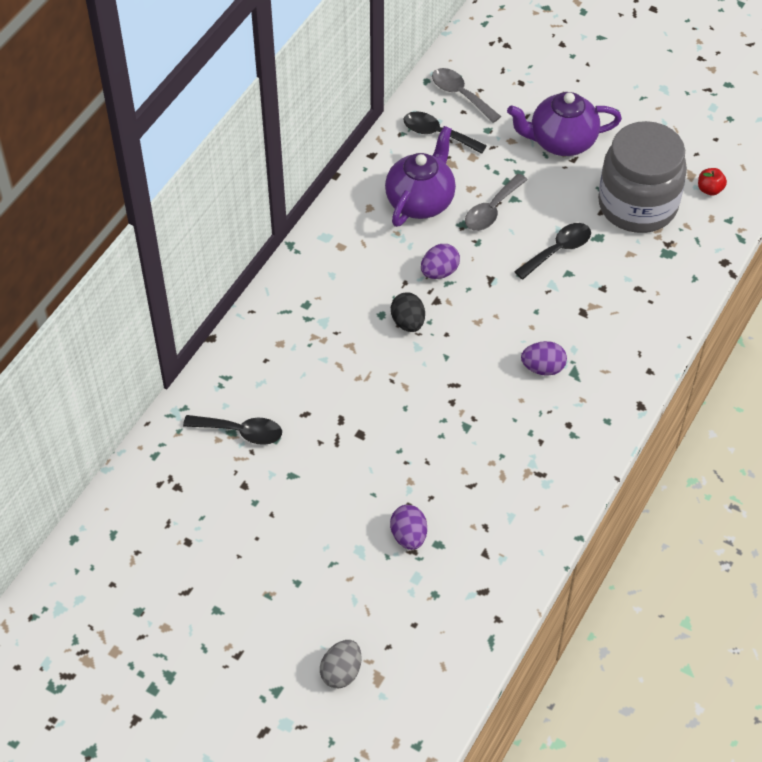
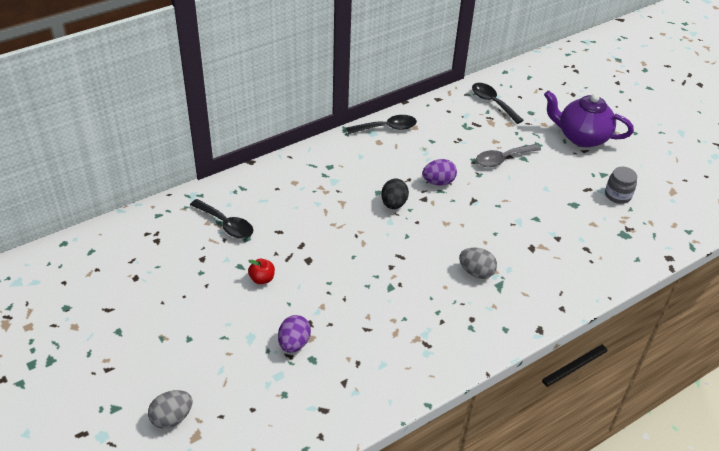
camera: 25 degrees right, 10 degrees down
(420, 201) = (454, 136): purple teapot -> none
(460, 94) = (524, 86): grey spoon -> none
(543, 368) = (476, 272): purple egg -> grey egg
(558, 250) = (537, 201): black spoon -> black spoon (387, 128)
(637, 205) = (617, 195): grey jar -> grey jar, size x0.41
(709, 189) = (683, 206): red apple -> red apple (262, 279)

